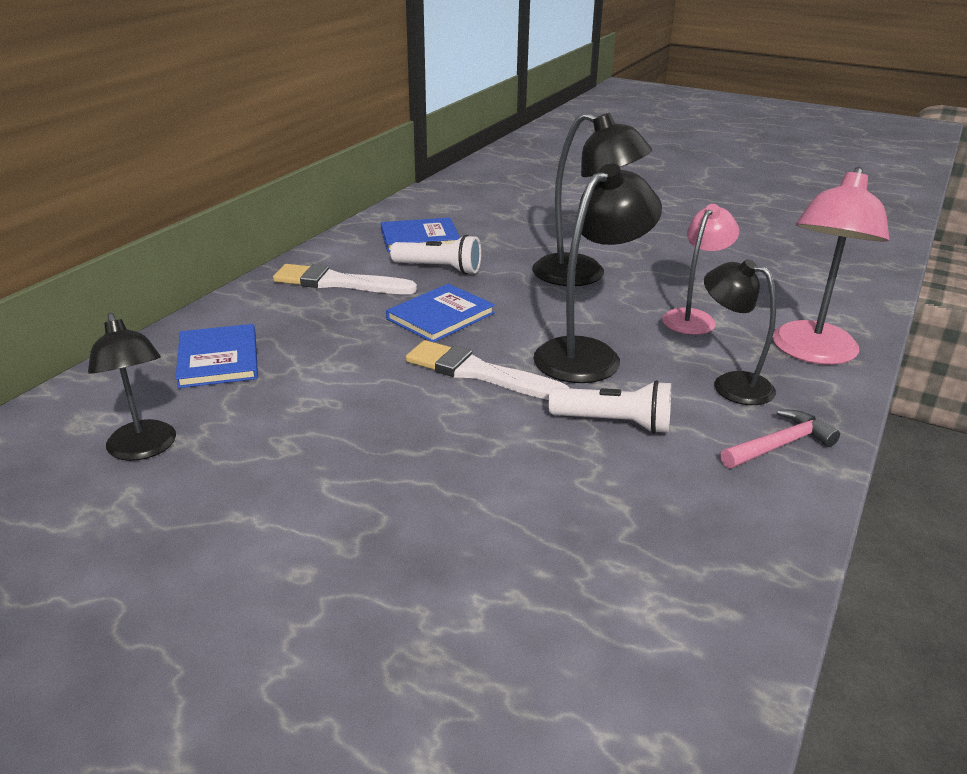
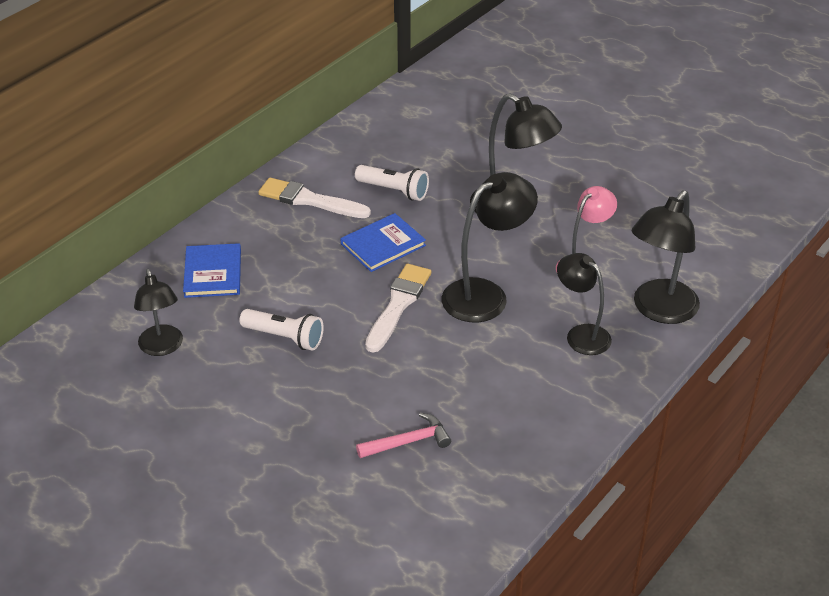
camera: 10 degrees right, 10 degrees up
(420, 238) = (385, 151): blue book -> none
(479, 373) = (398, 305): white brush -> white brush turned 75 degrees clockwise
(614, 423) = (481, 359): white flashlight -> white flashlight (284, 337)
(779, 445) = (590, 390): pink hammer -> pink hammer (408, 442)
(811, 353) = (659, 310): pink lamp -> black lamp

